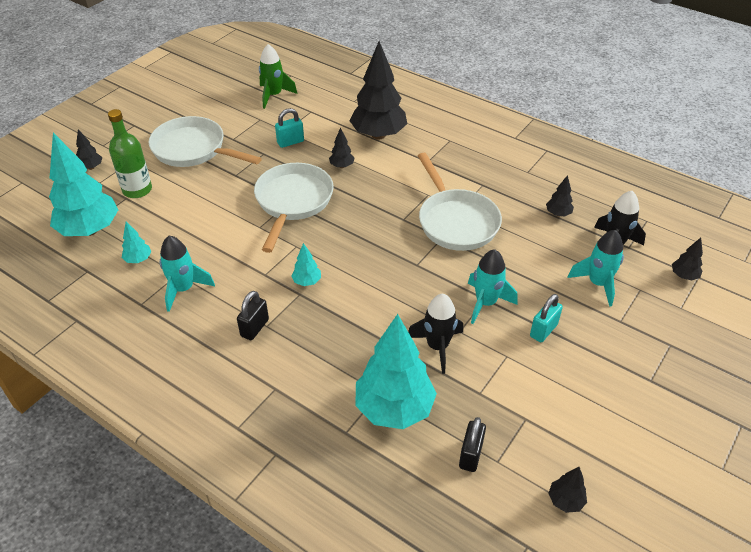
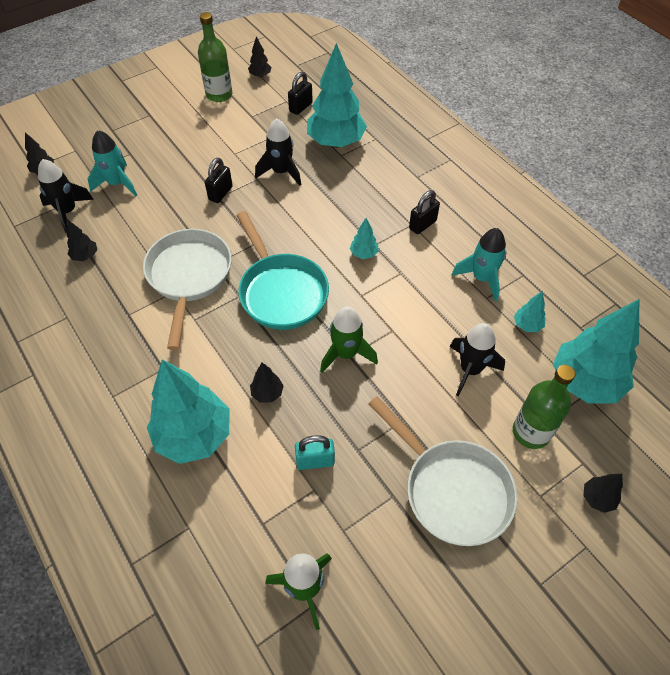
camera: 160 degrees left, 10 degrees up
(187, 216) = (470, 370): none -> black rocket
(293, 202) = (346, 354): white pan -> green rocket
(368, 230) = (281, 292): none -> turquoise pan
(378, 135) = (194, 436): black tree -> turquoise tree
(485, 303) = (220, 193): turquoise rocket -> black padlock
(543, 330) = (193, 162): turquoise padlock -> none
(594, 442) = (219, 95): none -> green bottle

